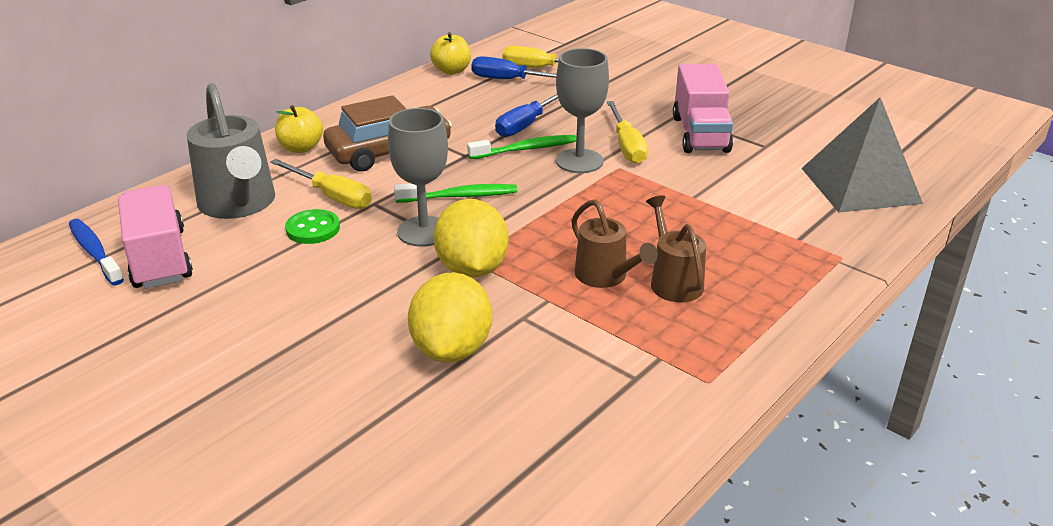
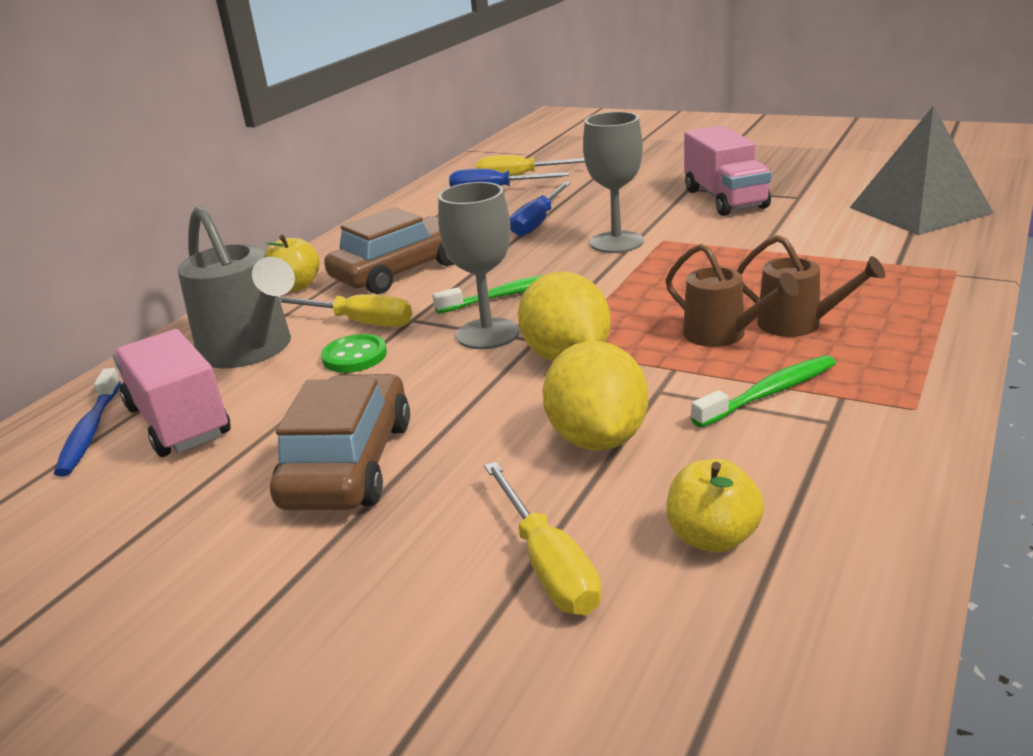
camera: 10 degrees left, 5 degrees down
(95, 252) = (90, 431): blue toothbrush -> blue toothbrush turned 135 degrees counterclockwise
(262, 326) = (348, 463): none -> brown car
(451, 71) = (425, 194): yellow apple -> yellow apple (712, 538)
(526, 149) = (551, 243): green toothbrush -> green toothbrush (769, 393)
(626, 146) = (656, 221): yellow screwdriver -> yellow screwdriver (548, 564)
(673, 281) = (799, 324): brown watering can -> brown watering can turned 150 degrees clockwise

